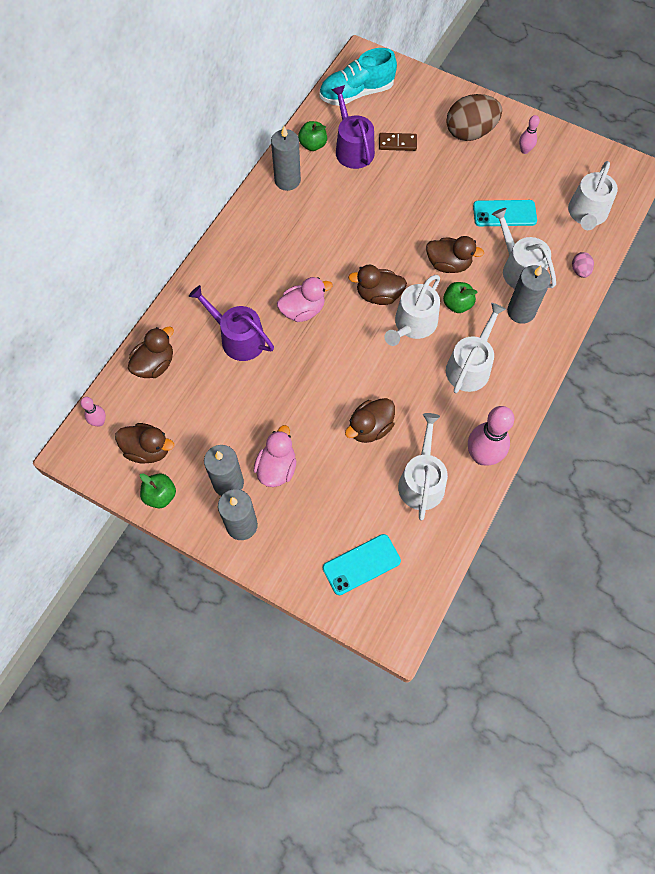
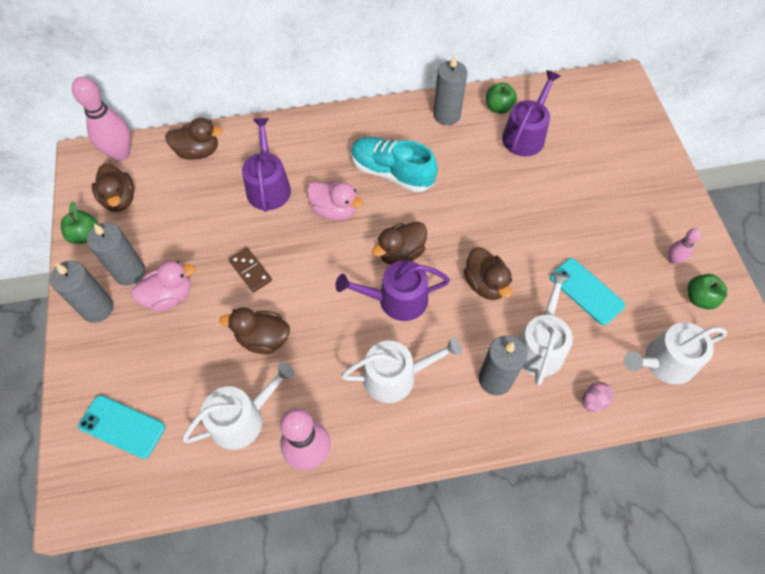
camera: 50 degrees right, 5 degrees down
(99, 422) = (120, 154): pink bowling pin -> pink bowling pin, size x1.98
(356, 93) = (582, 100): turquoise shoe -> turquoise shoe (392, 172)
(378, 295) = (401, 253): brown duck -> brown duck turned 90 degrees counterclockwise
(397, 143) = (566, 161): brown domino -> brown domino (250, 271)
(413, 324) = (396, 299): white watering can -> purple watering can
(457, 304) = (450, 320): green apple -> green apple (699, 298)
(470, 132) = (640, 204): brown egg -> none

